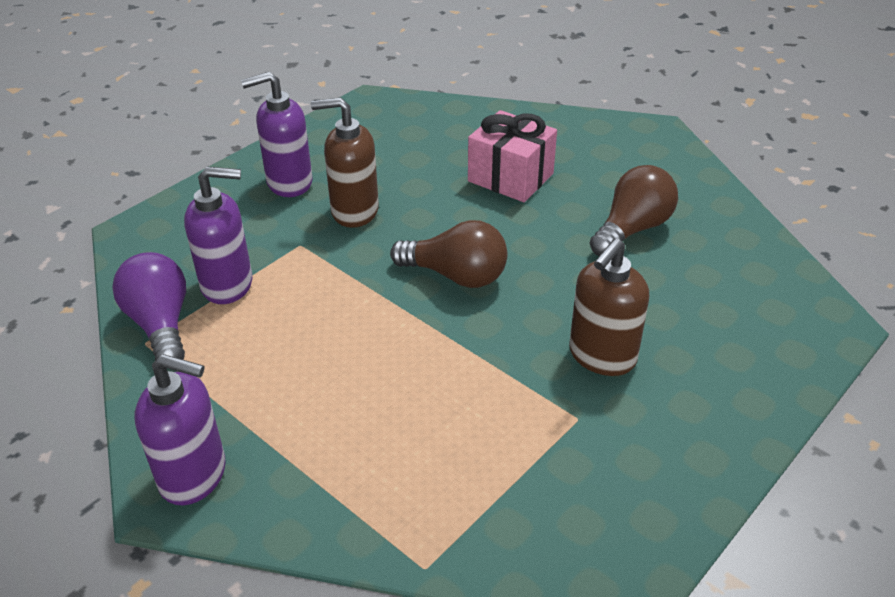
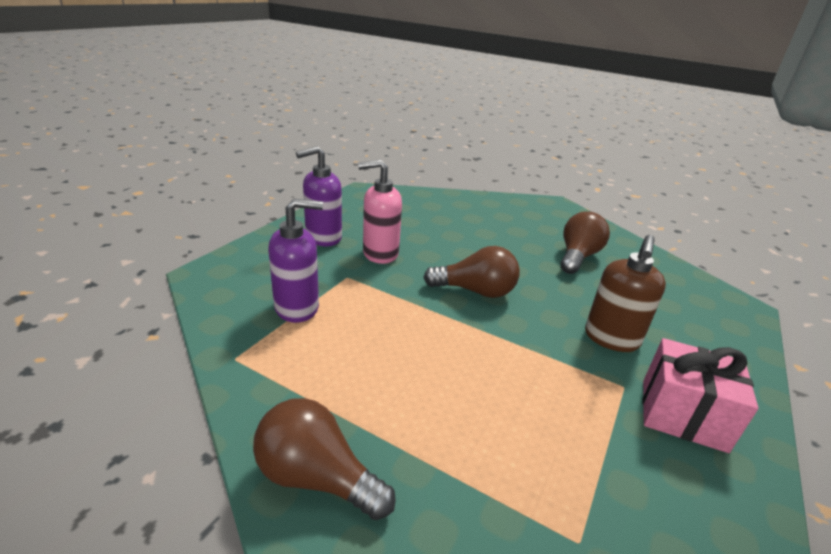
camera: 15 degrees left, 10 degrees down
(160, 324) = (246, 342): purple light bulb -> none
(194, 475) = (317, 477): purple soap dispenser -> brown light bulb
(354, 211) = (380, 253): brown soap dispenser -> pink soap dispenser
(510, 177) = (480, 230): pink gift -> pink gift (682, 414)

